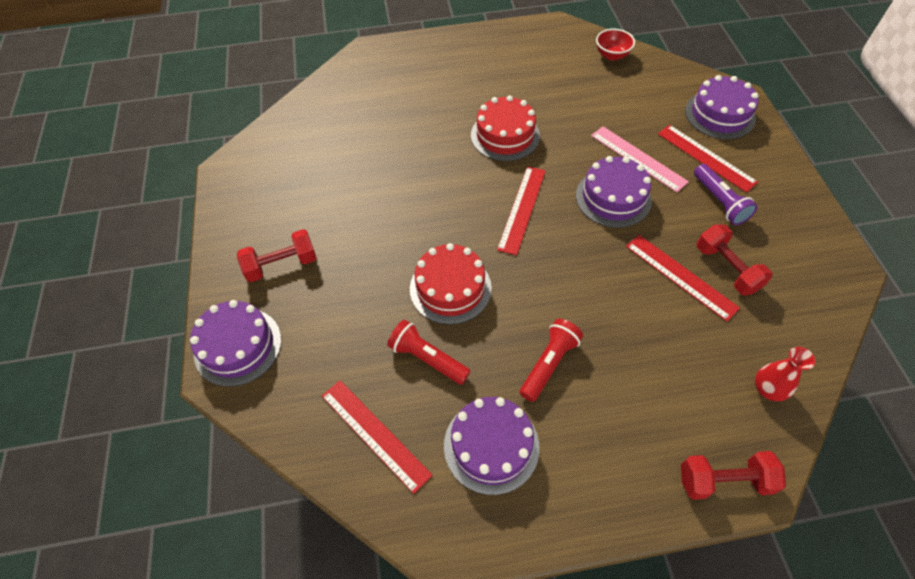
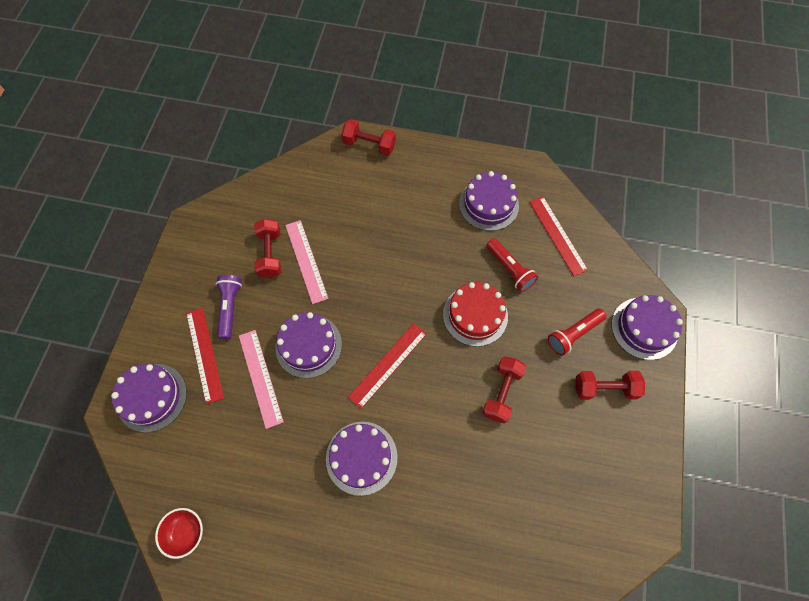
camera: 160 degrees left, 10 degrees up
(393, 224) = (501, 392): none -> red dumbbell
(505, 135) = (361, 457): red cake -> purple cake
(549, 364) = (431, 237): red flashlight -> red flashlight (573, 334)
(680, 276) = (306, 261): red ruler -> pink ruler
(767, 389) = (309, 176): red vase -> none

